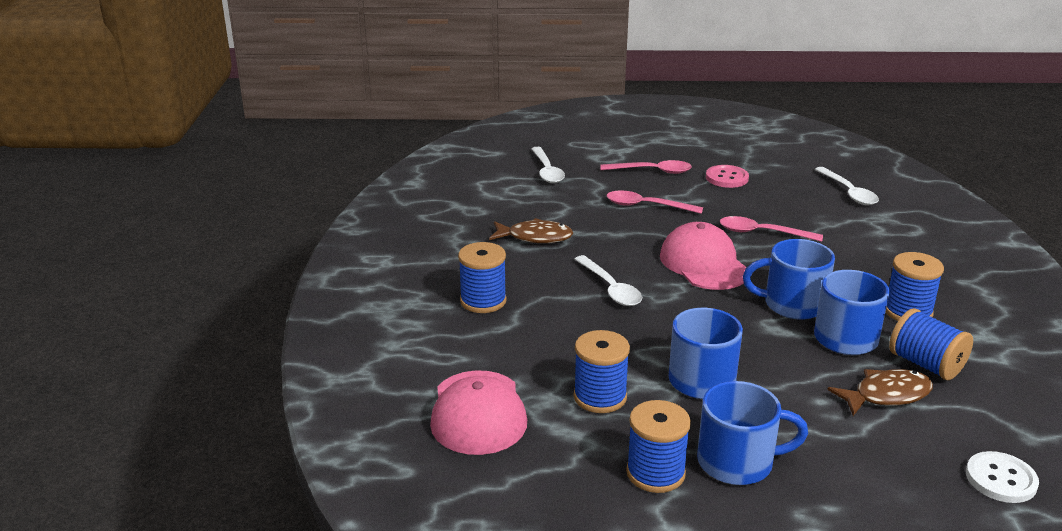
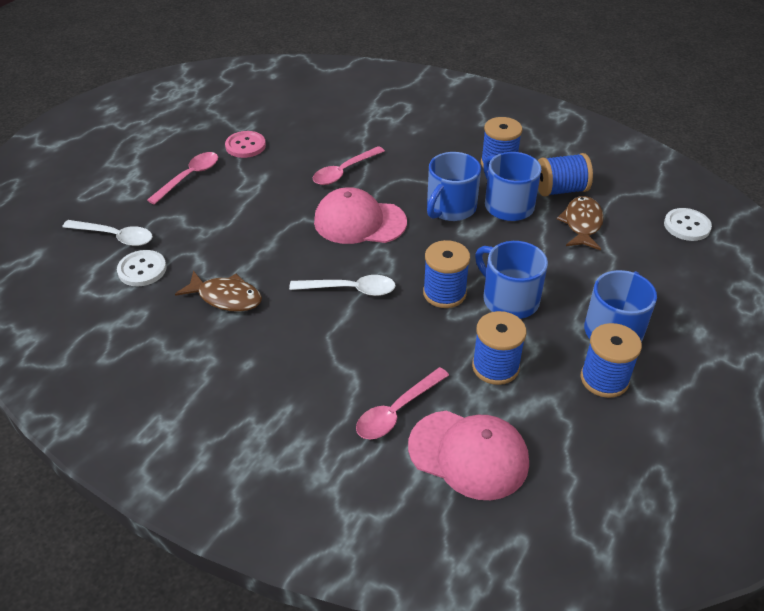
camera: 60 degrees left, 15 degrees up
(483, 301) = (301, 379): blue spool -> blue spool (444, 293)
(525, 194) = (142, 269): none -> white button
(535, 237) = (226, 297): brown fish -> brown fish turned 75 degrees clockwise
(646, 206) = (242, 208): pink spoon -> pink spoon (396, 411)
(849, 192) = (329, 104): white spoon -> none

